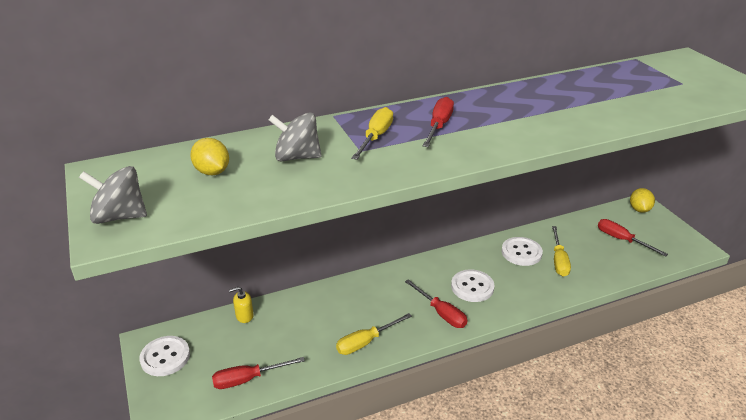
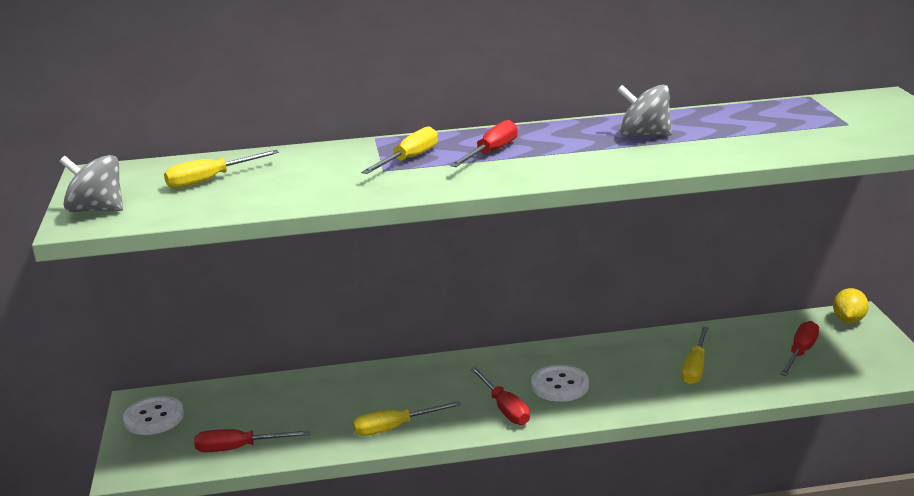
camera: 15 degrees right, 10 degrees down
(212, 172) = (210, 180): yellow lemon -> yellow screwdriver
(244, 316) = (260, 388): yellow soap dispenser -> none
(297, 157) = (308, 172): grey spinning top -> grey spinning top (644, 135)
(521, 252) = (647, 355): white button -> none
(621, 240) = (800, 352): red screwdriver -> red screwdriver turned 60 degrees clockwise

